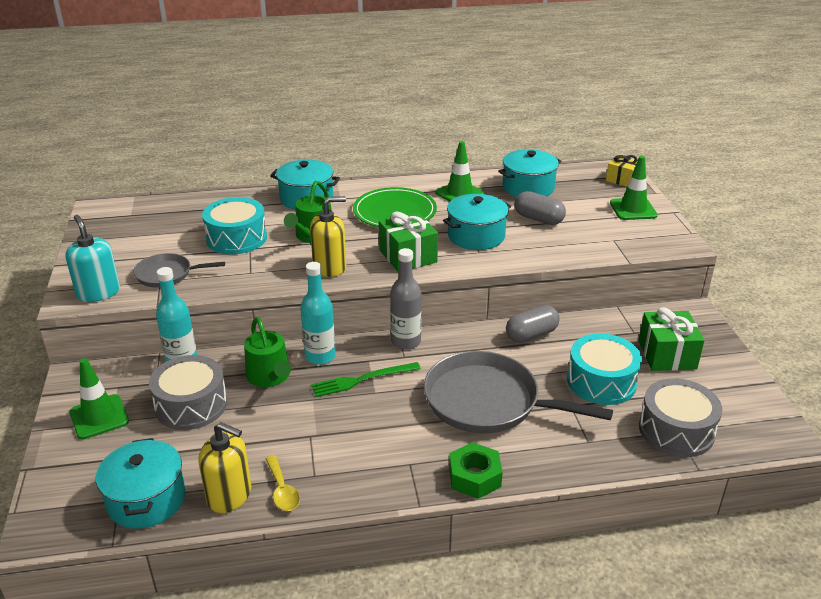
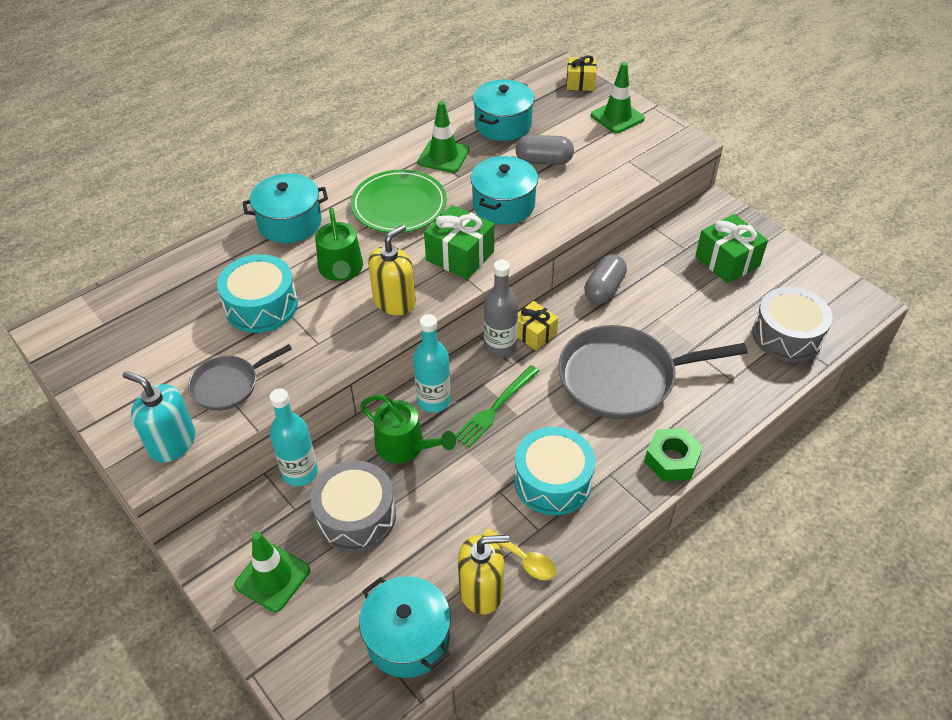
camera: 30 degrees left, 15 degrees up
(442, 343) = (534, 334): none -> yellow gift
(601, 382) = (697, 313): turquoise drum -> turquoise drum (553, 481)

